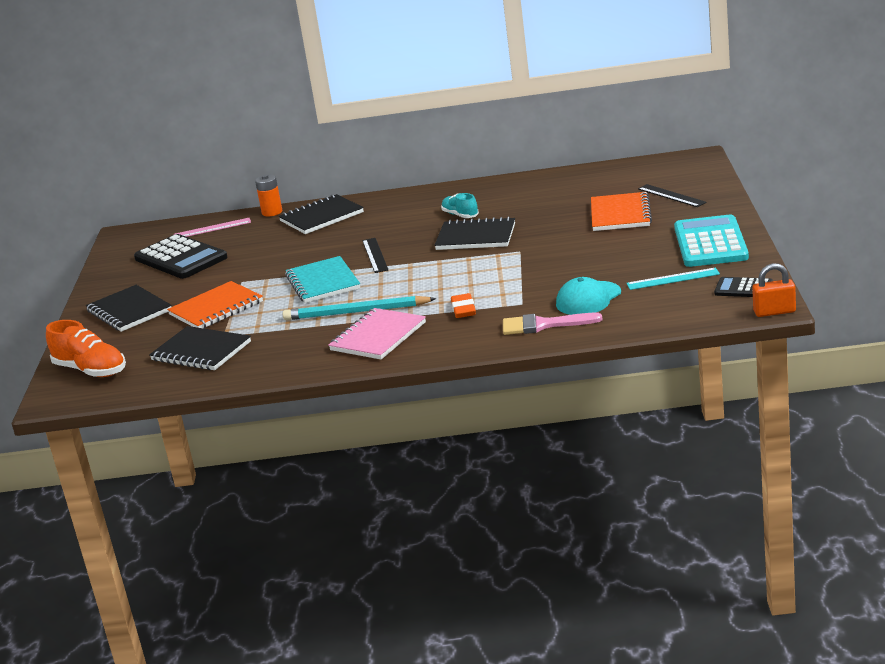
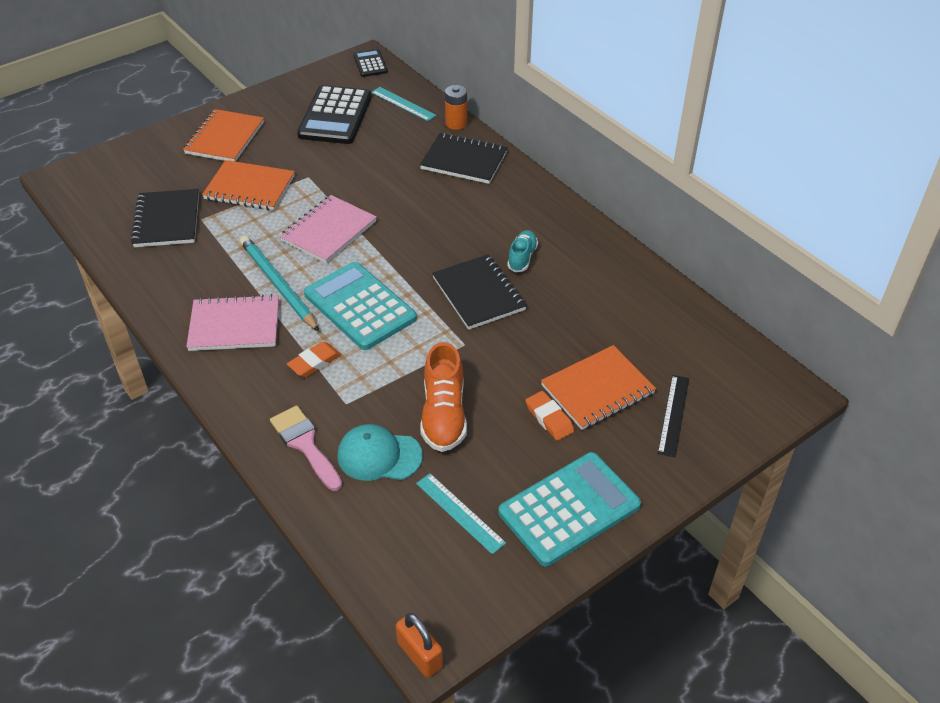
camera: 50 degrees right, 20 degrees up
(91, 370) = (113, 172): orange shoe -> orange shoe (444, 415)
(129, 311) = (225, 138): black notebook -> orange notebook
(212, 228) = (403, 104): pink ruler -> turquoise ruler
(323, 282) = (329, 231): turquoise notebook -> pink notebook
(375, 255) = (401, 238): black ruler -> none
(427, 283) = (359, 306): none -> turquoise calculator
(626, 235) = (549, 418): none -> orange eraser
(743, 288) = (466, 595): black calculator -> black calculator (370, 64)

